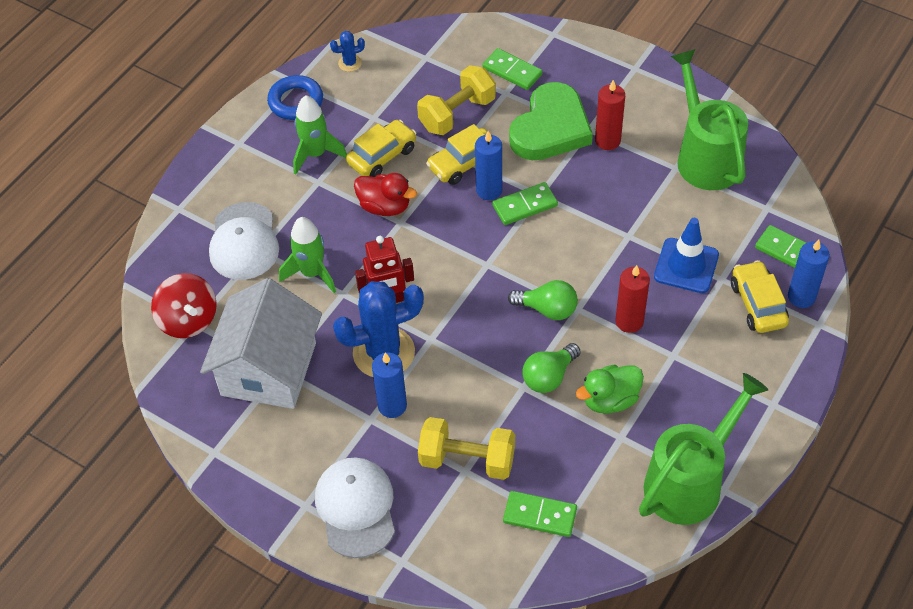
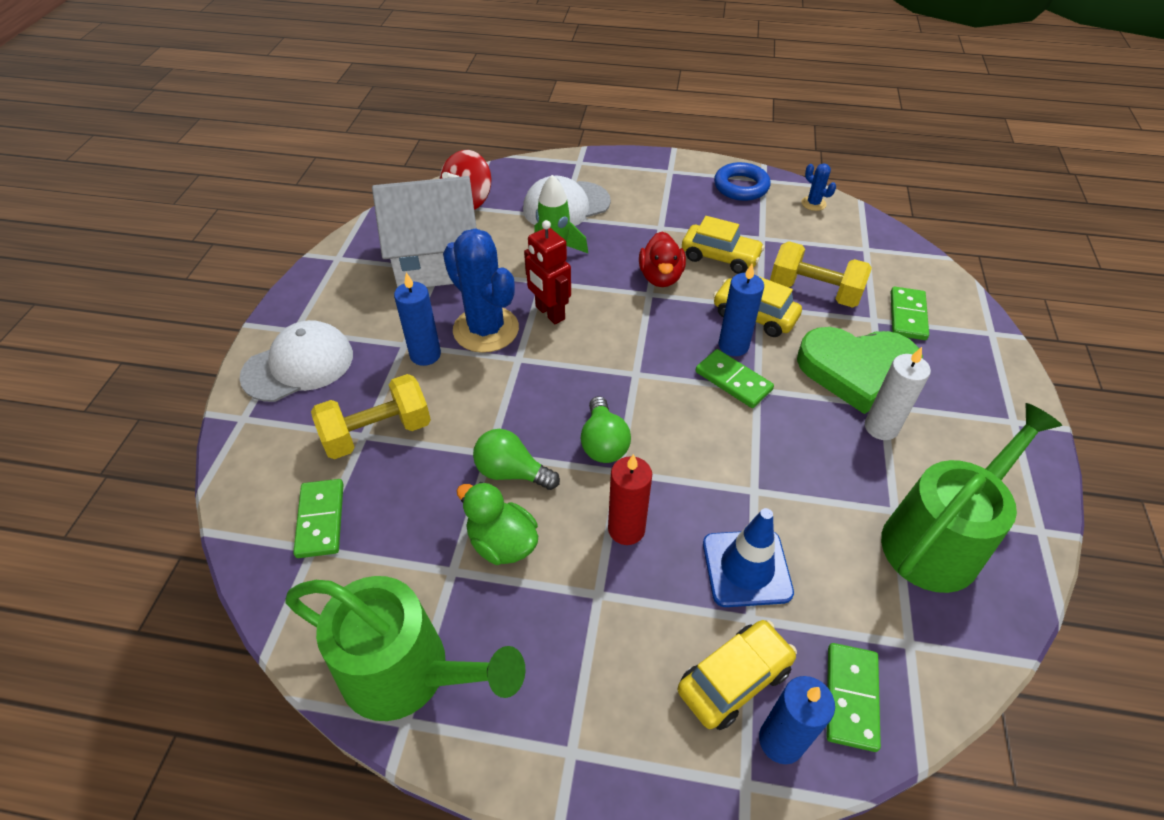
camera: 65 degrees right, 5 degrees down
(316, 154) = (690, 216): green rocket -> none
(467, 460) = (377, 433): yellow dumbbell -> yellow dumbbell turned 75 degrees clockwise
(607, 141) = (881, 427): red candle -> white candle

